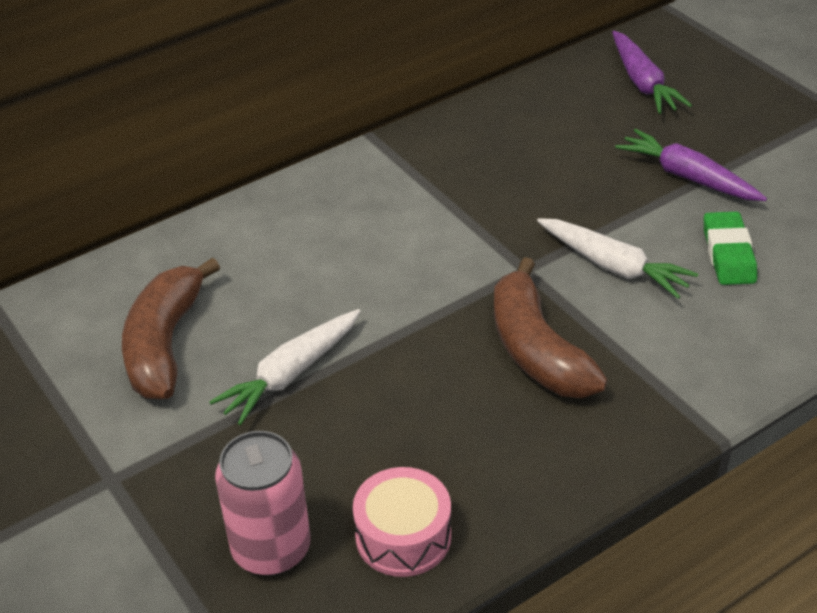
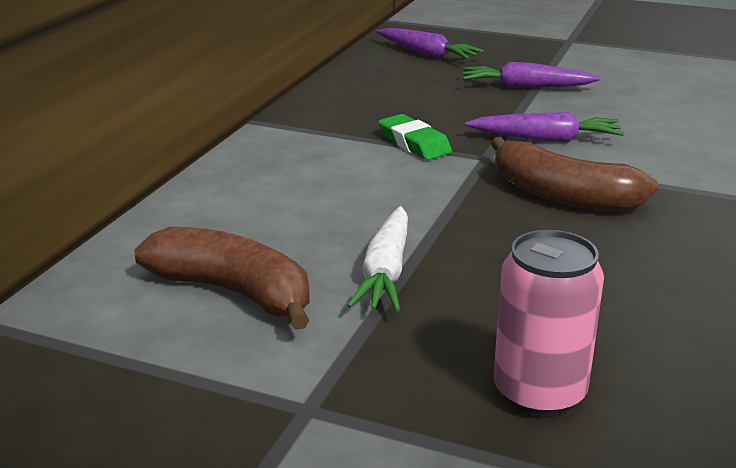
camera: 35 degrees left, 15 degrees down
(164, 344) = (234, 292): brown banana -> brown banana turned 150 degrees clockwise
(403, 536) = (635, 337): pink drum -> none
(614, 266) = (546, 139): white carrot -> purple carrot
(728, 254) = (610, 114): green eraser -> green eraser (414, 143)

